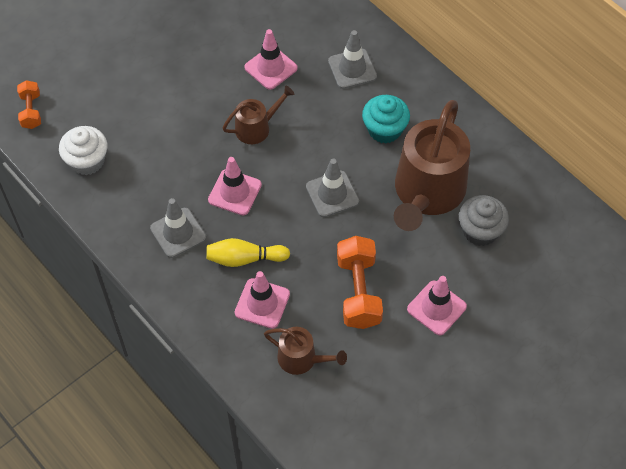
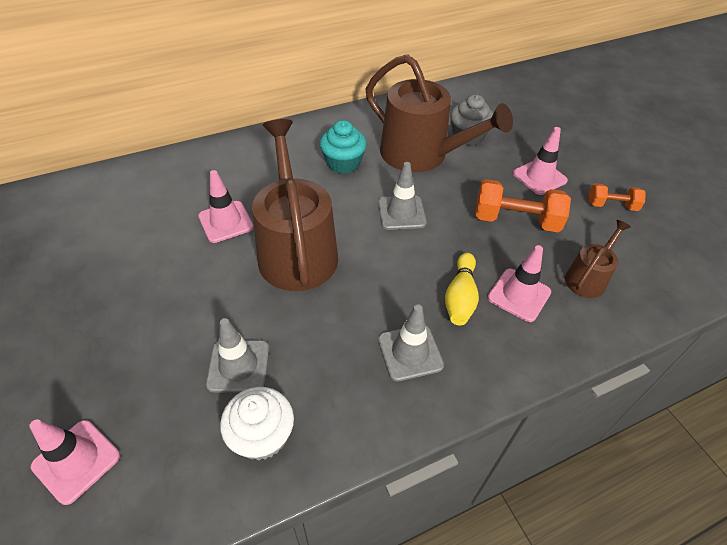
camera: 75 degrees left, 10 degrees down
(31, 111) = (133, 500): orange dumbbell -> orange dumbbell (611, 205)
(235, 192) = (372, 287): pink traffic cone -> pink traffic cone (76, 461)
(256, 128) = (296, 250): brown watering can -> brown watering can, size x2.05
(352, 69) = (263, 167): grey traffic cone -> grey traffic cone (238, 366)

